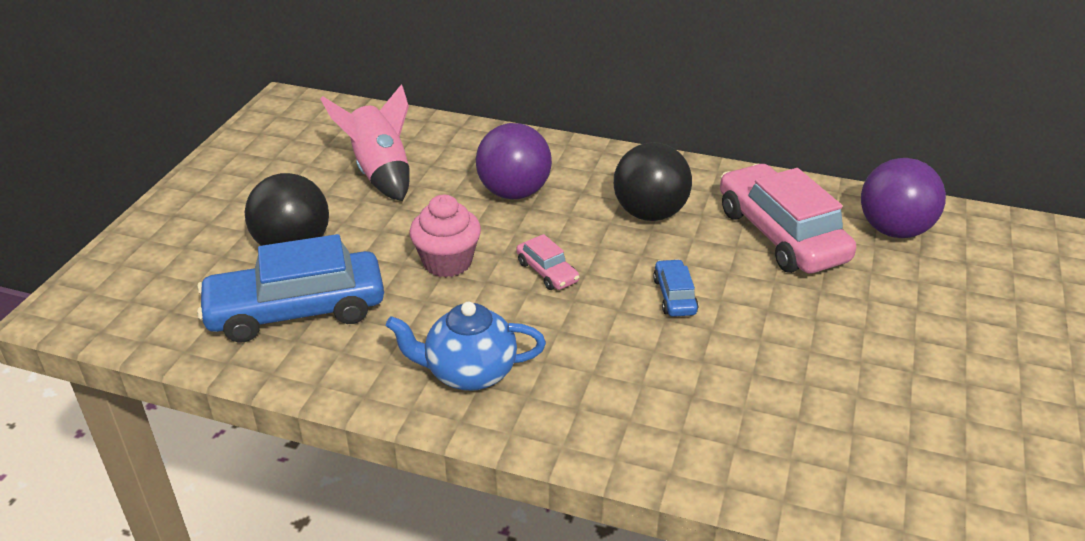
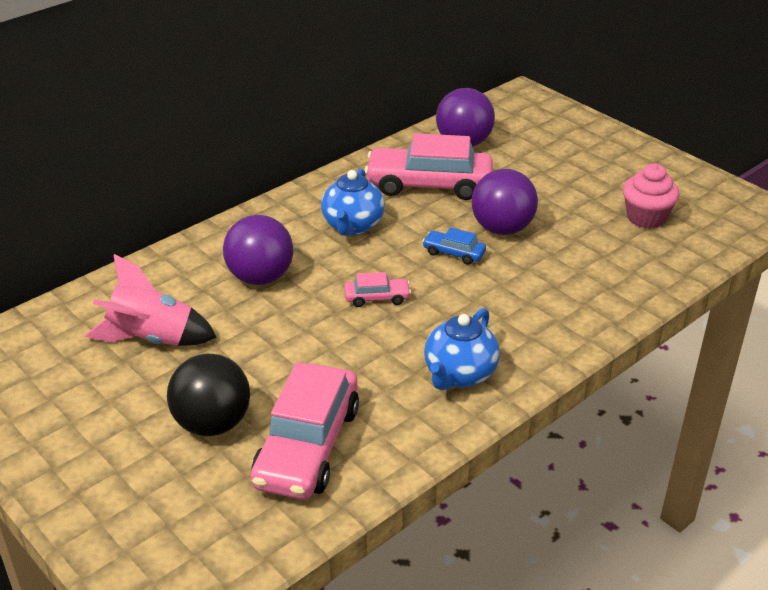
camera: 60 degrees left, 0 degrees up
(296, 310) = (307, 446): blue car -> pink car
(447, 262) = (319, 342): pink cupcake -> pink cupcake (646, 218)
(650, 213) = (352, 226): black ball -> blue teapot
(759, 316) = (502, 228): none -> purple ball

